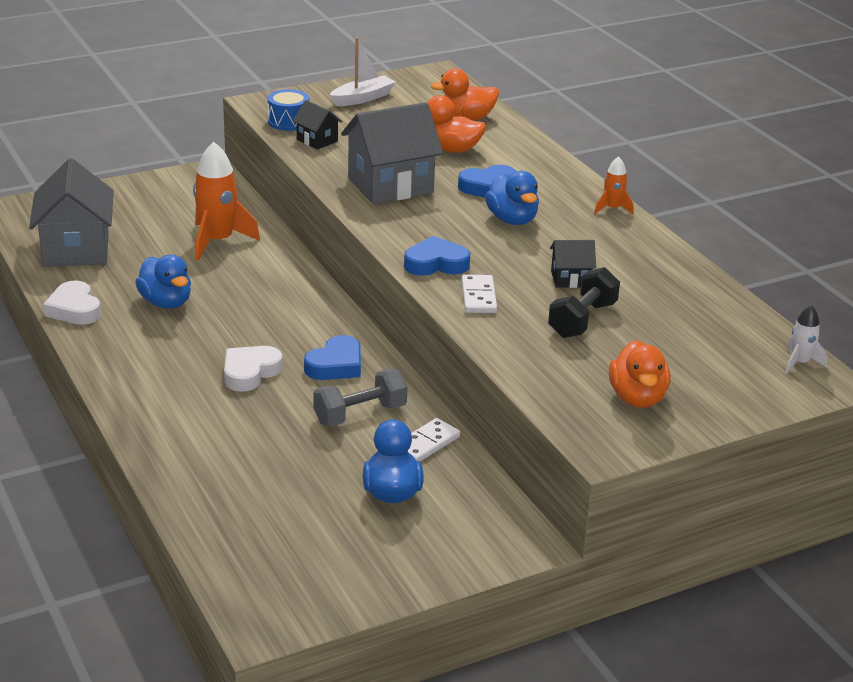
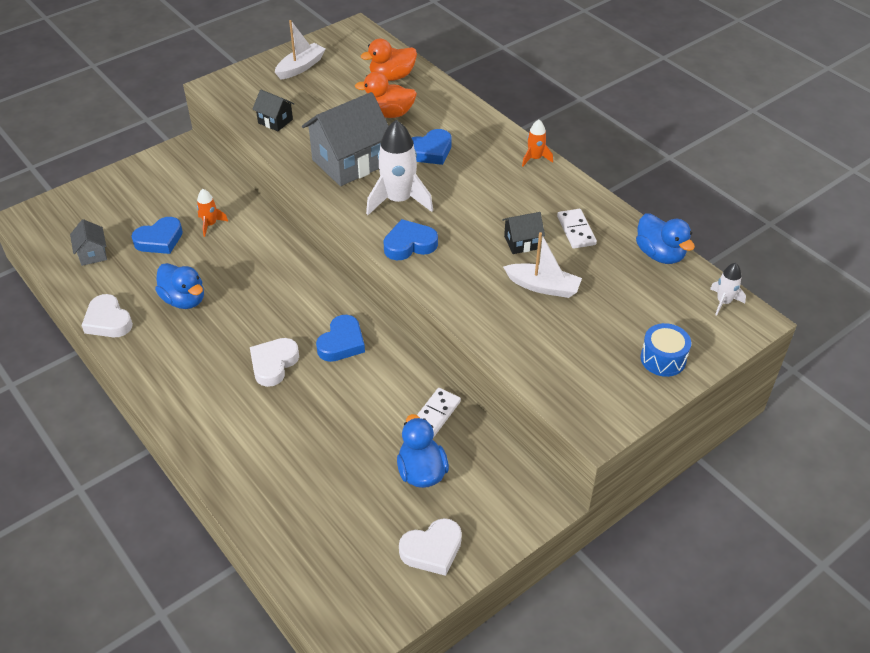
camera: 10 degrees left, 15 degrees up
(76, 249) = (92, 254): grey house -> grey house, size x0.48
(155, 247) = (159, 240): none -> blue heart
(218, 241) = (210, 224): orange rocket -> orange rocket, size x0.51
(288, 121) = (245, 103): blue drum -> blue drum (663, 359)
(360, 414) = (375, 392): grey dumbbell -> none
(381, 563) = (432, 550): none -> white heart
(437, 224) = (399, 200): none -> white rocket
(479, 297) = (454, 276): white domino -> white domino (576, 230)
(512, 220) = (458, 184): blue duck -> blue duck (660, 254)
(582, 320) = (543, 286): black dumbbell -> white boat
(637, 398) = (608, 365): orange duck -> none

